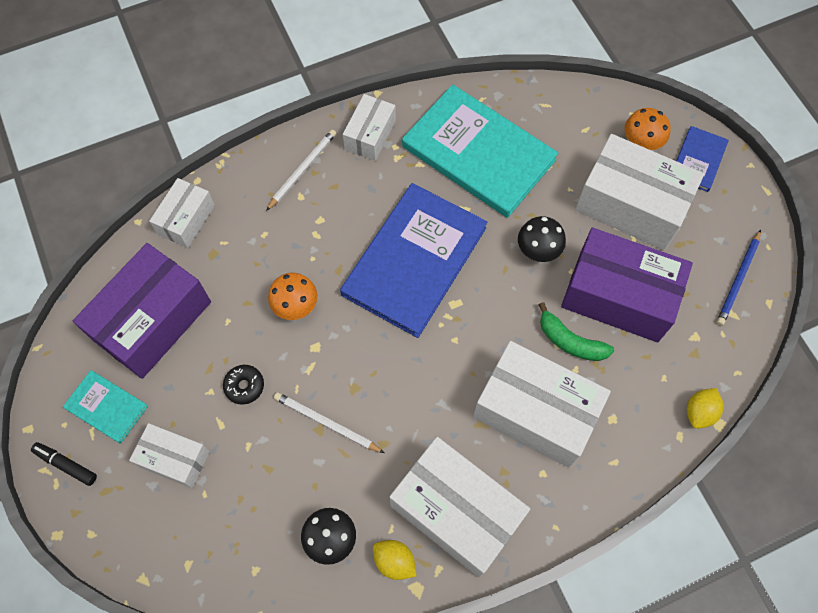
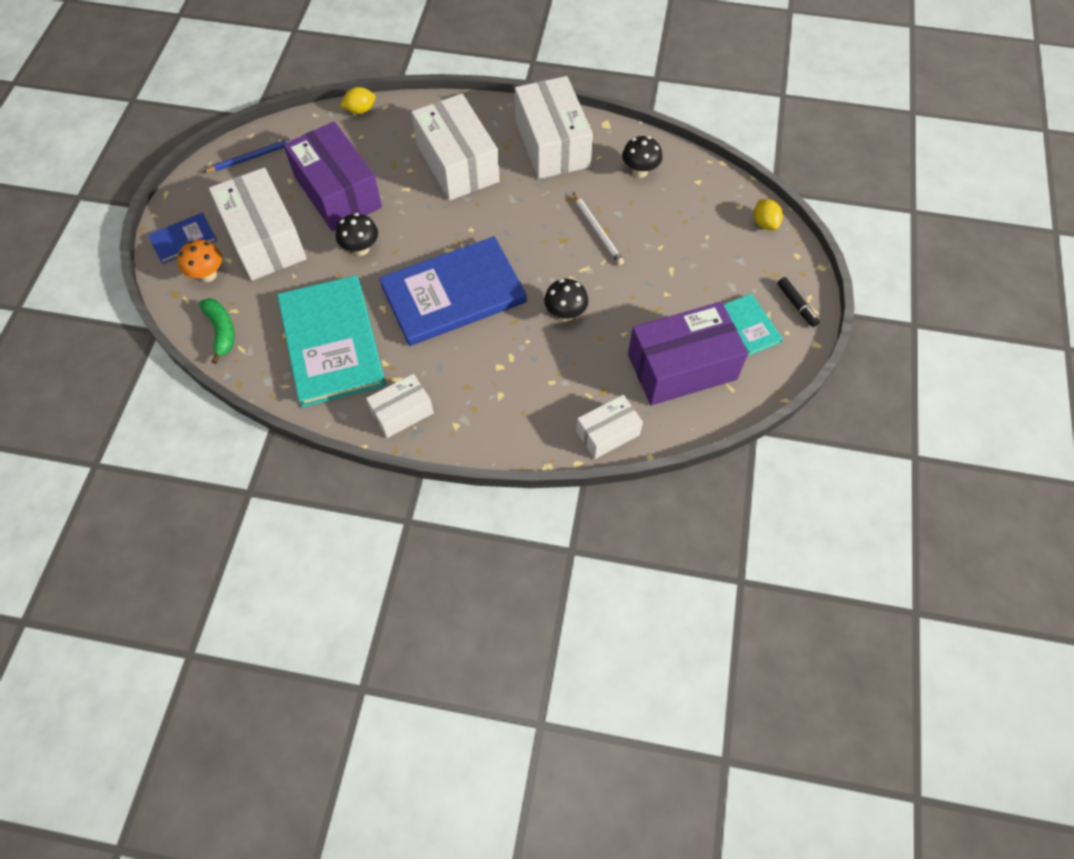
camera: 145 degrees left, 5 degrees down
(174, 459) = (716, 267): white box -> none
(244, 386) = (639, 283): black donut -> none
(296, 307) = (565, 314): orange mushroom -> black mushroom
(302, 170) = (481, 417): white pencil -> none
(394, 561) = (609, 142): yellow lemon -> yellow lemon (765, 223)
(570, 341) = (396, 186): green banana -> green banana (221, 331)

